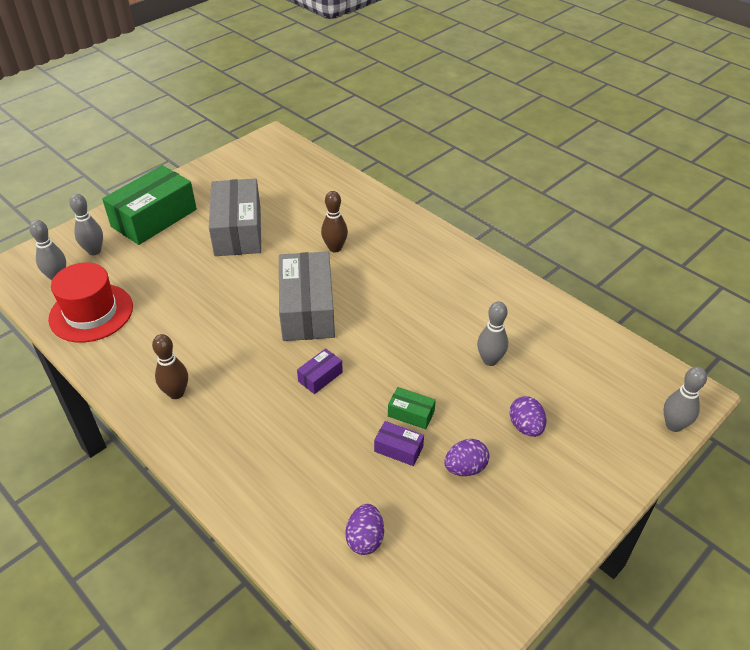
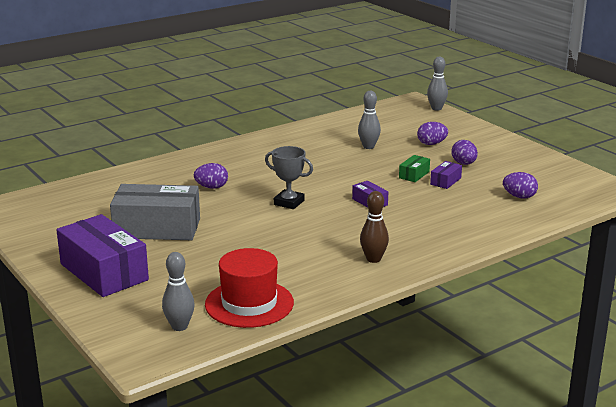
camera: 80 degrees left, 20 degrees down
(94, 251) = (143, 306): grey bowling pin -> none
(154, 218) = (104, 272): green box -> purple box
(307, 309) = (289, 202): grey box -> grey trophy
(335, 248) = (211, 187): brown bowling pin -> purple egg

